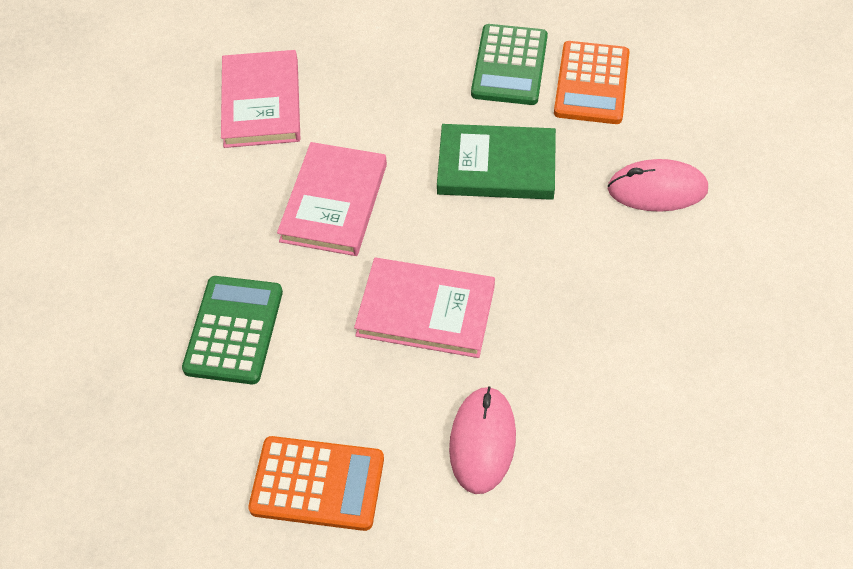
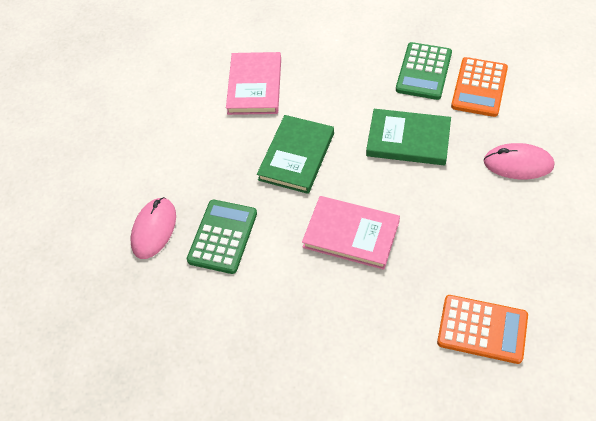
camera: 10 degrees right, 0 degrees up
(317, 484) = (268, 344): orange calculator -> orange calculator (482, 329)
(334, 202) = (296, 156): pink book -> green book
(482, 441) = (381, 326): pink mouse -> pink mouse (154, 229)

